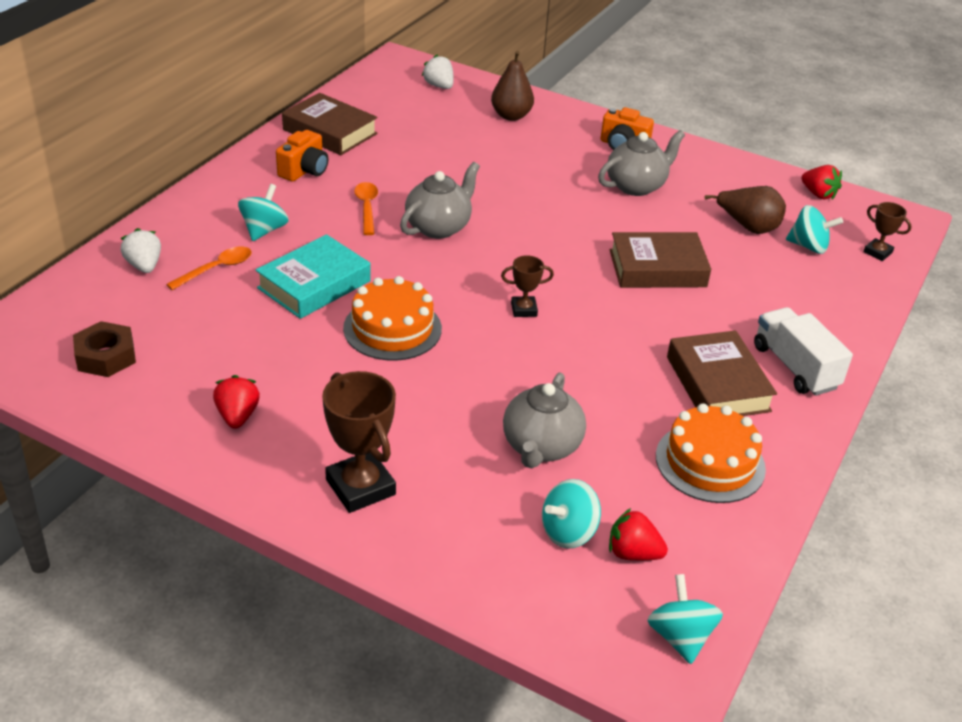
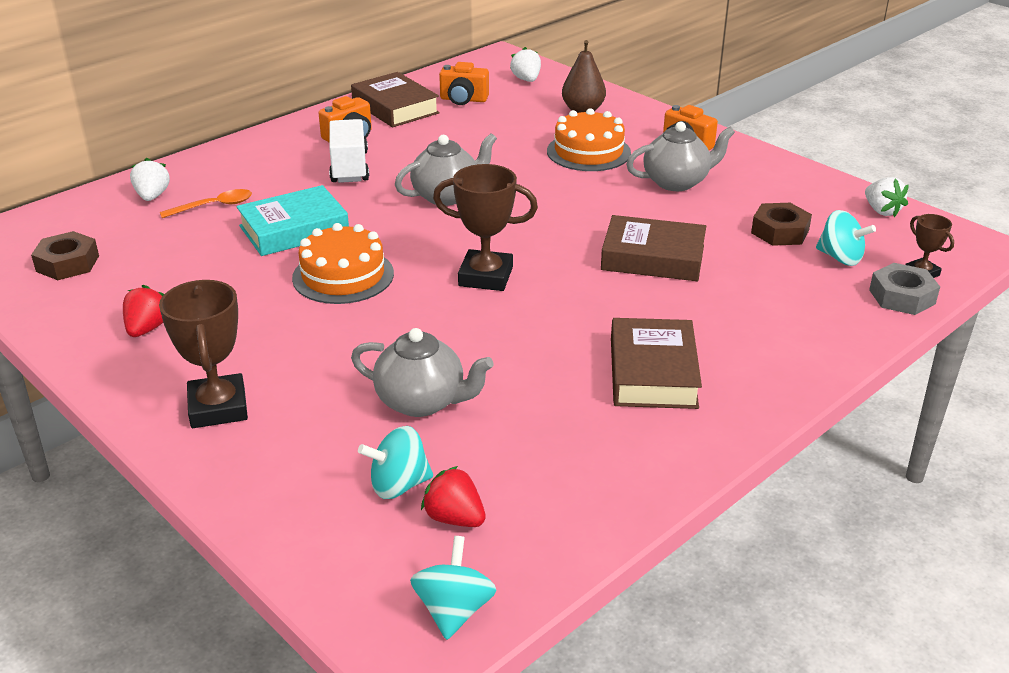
camera: 20 degrees right, 5 degrees down
(264, 230) = (279, 180): turquoise spinning top -> none
(367, 207) = (388, 172): orange spoon -> none
(391, 115) = (463, 100): none -> orange camera
(524, 309) = (485, 276): brown trophy -> brown trophy, size x1.86
(541, 447) = (422, 402): grey teapot -> grey teapot turned 105 degrees counterclockwise
(710, 462) = (597, 446): orange cake -> orange cake (588, 152)
(748, 227) = (780, 232): brown pear -> brown nut
(795, 367) = (753, 370): white truck -> white truck (349, 167)
(818, 194) = (881, 211): red strawberry -> white strawberry
(873, 278) = (902, 297): none -> grey nut

